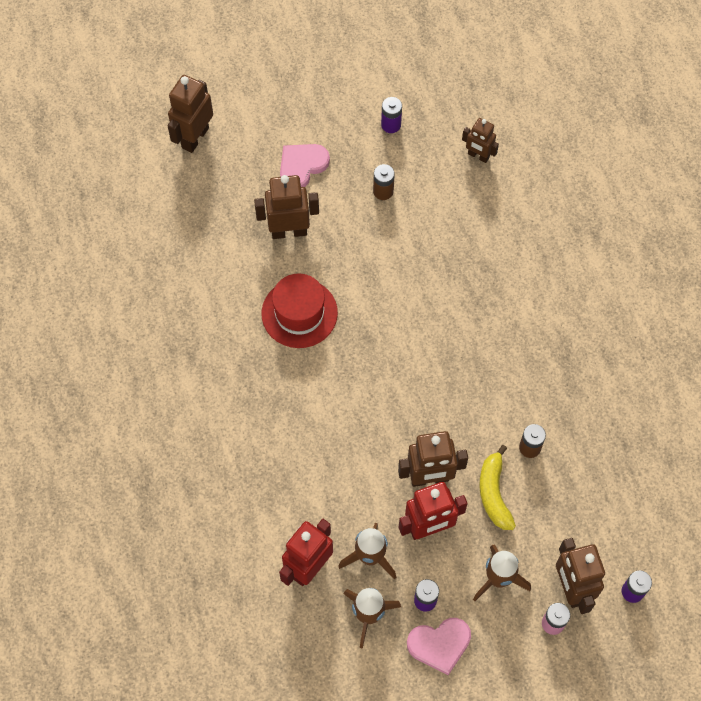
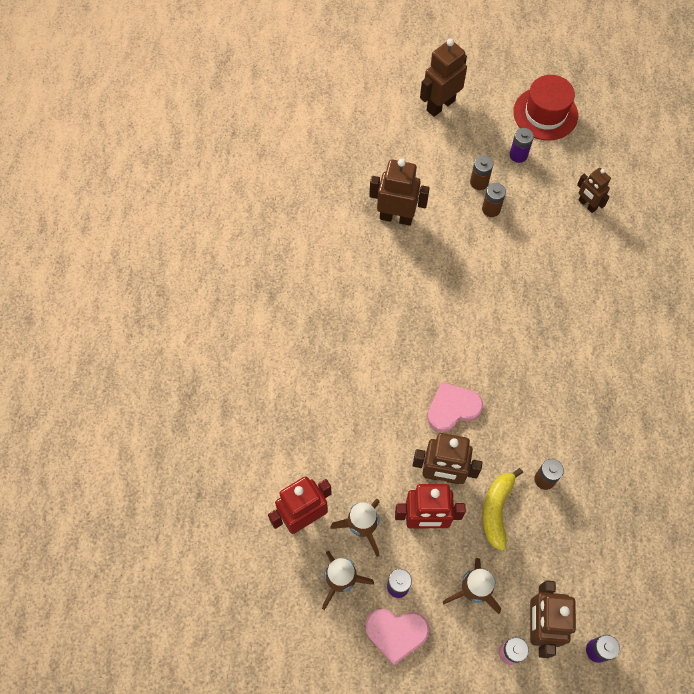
camera: 20 degrees right, 0 degrees up
(195, 138) = (345, 115): brown robot -> brown robot (440, 105)
(299, 313) = (379, 290): red hat -> red hat (545, 113)
(302, 166) = (428, 166): pink heart -> pink heart (452, 408)
(361, 167) = (479, 182): none -> brown battery

